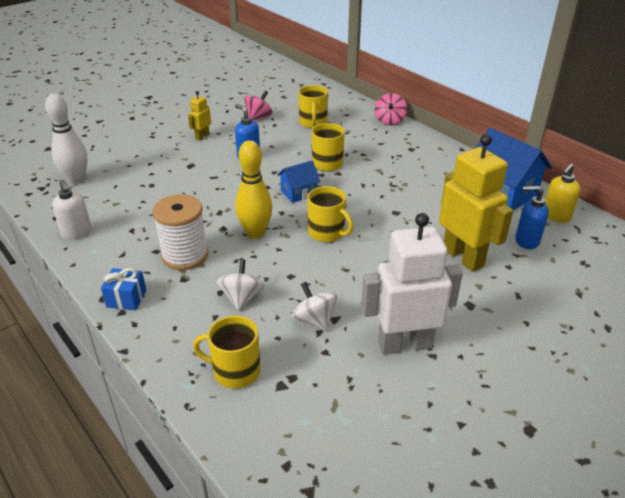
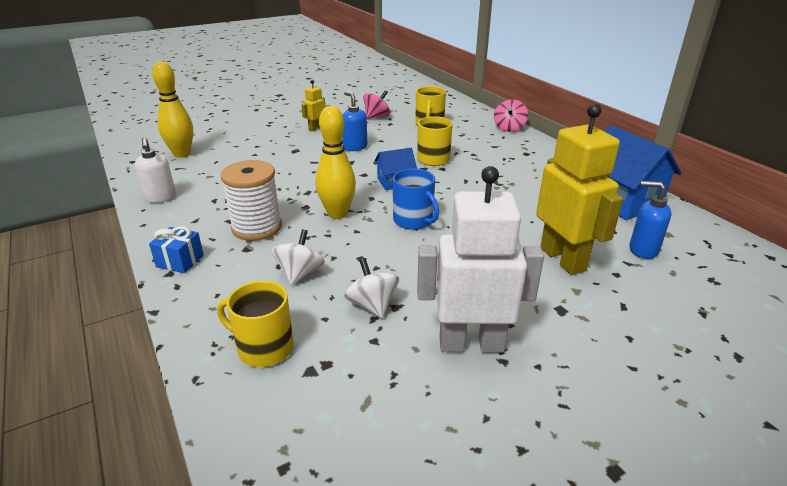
camera: 10 degrees right, 5 degrees down
(76, 180) = (182, 154): white bowling pin -> yellow bowling pin
(327, 233) = (413, 220): yellow mug -> blue mug
(556, 216) = (682, 228): yellow soap dispenser -> none

